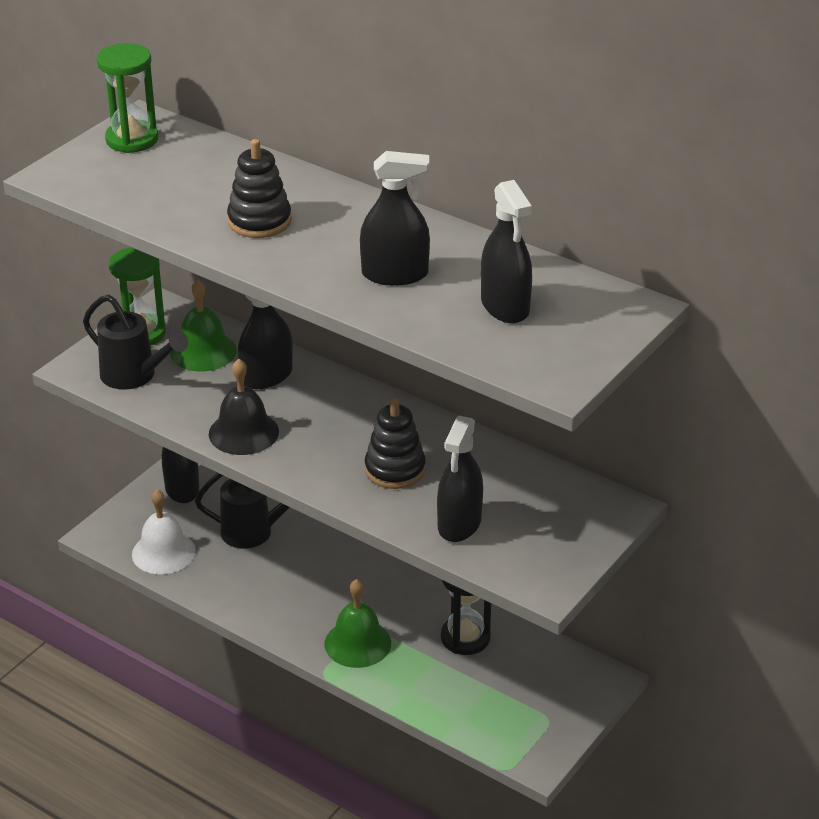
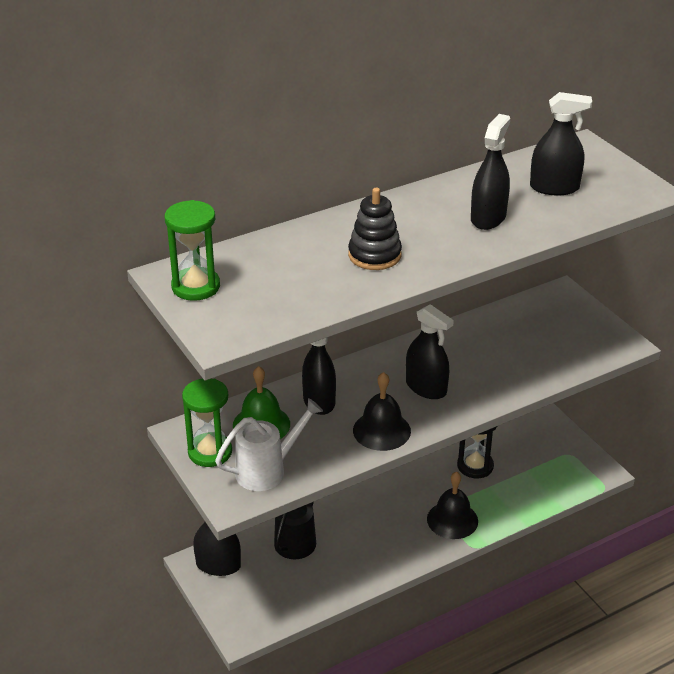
camera: 65 degrees left, 0 degrees up
(134, 376) = (267, 470): black watering can -> white watering can
(163, 552) = (289, 598): white bell -> none
(357, 643) = (452, 520): green bell -> black bell
(395, 469) = (470, 371): black stacking toy -> none
(459, 524) = (544, 360): black spray bottle -> black spray bottle (426, 387)

